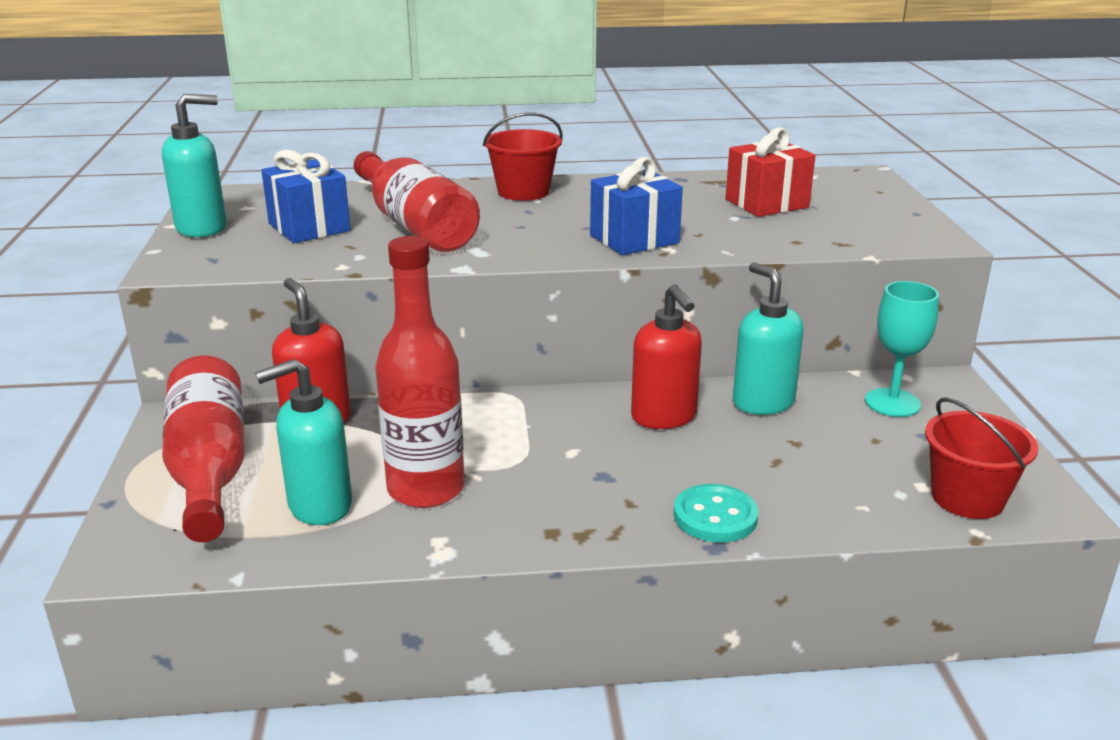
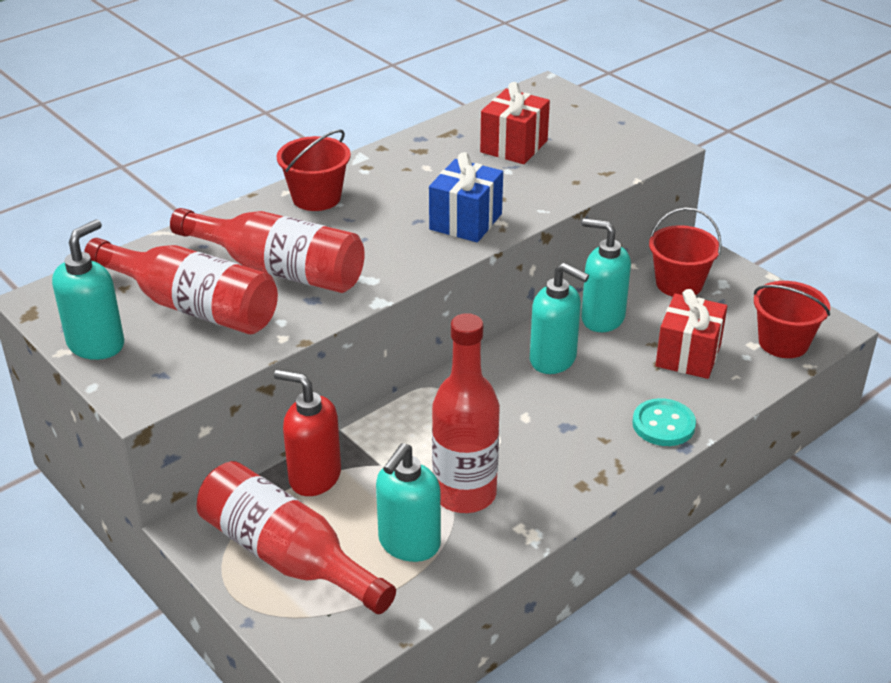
camera: 35 degrees left, 10 degrees up
(309, 227) = (192, 306): blue gift -> red bottle
(664, 417) = (553, 359): red soap dispenser -> turquoise soap dispenser
(825, 467) = (688, 355): none -> red gift
(892, 403) = (679, 284): turquoise goblet -> red bucket

